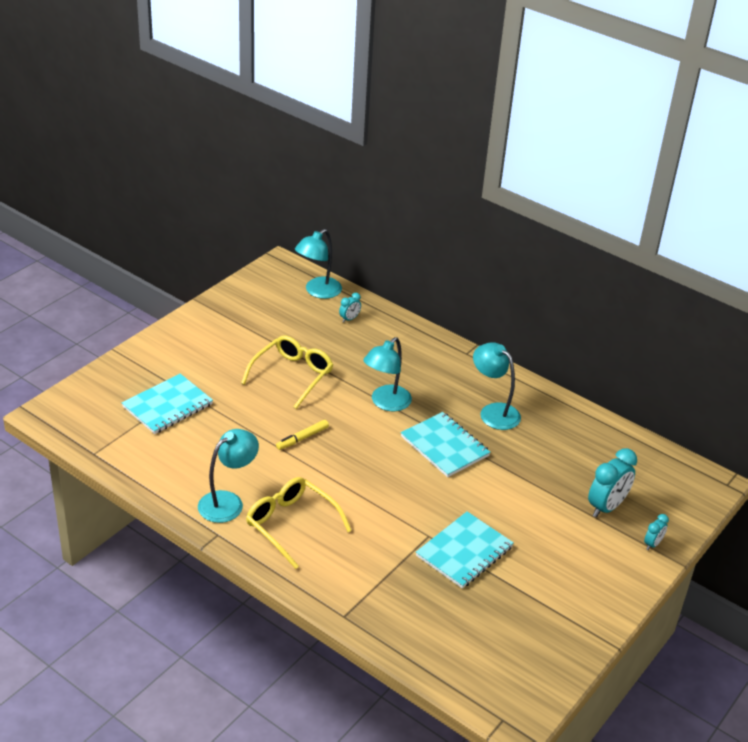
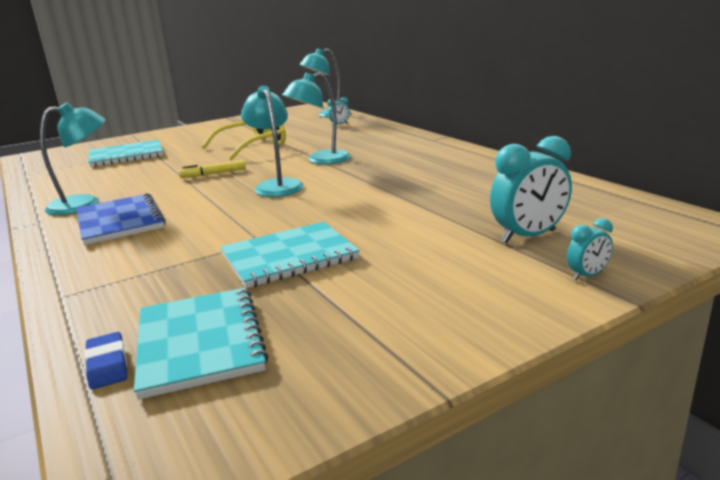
camera: 25 degrees right, 15 degrees down
(291, 524) = (120, 221): yellow glasses -> blue notebook
(435, 662) = (107, 365): none -> blue eraser
(444, 446) = (353, 184): turquoise notebook -> turquoise notebook (199, 342)
(493, 412) = (431, 168): turquoise lamp -> turquoise lamp (276, 185)

